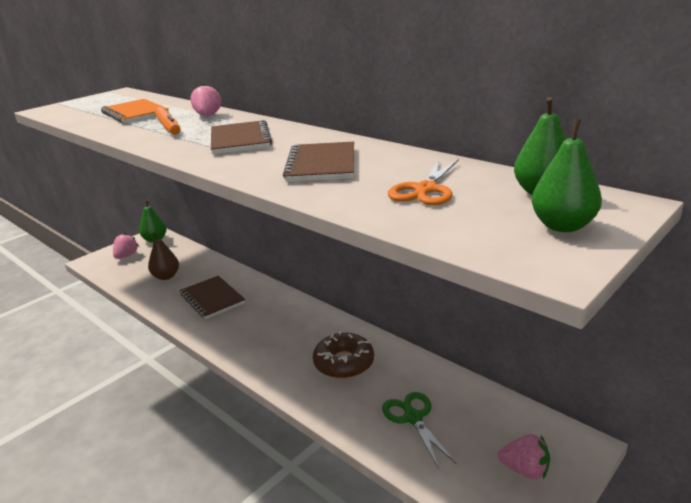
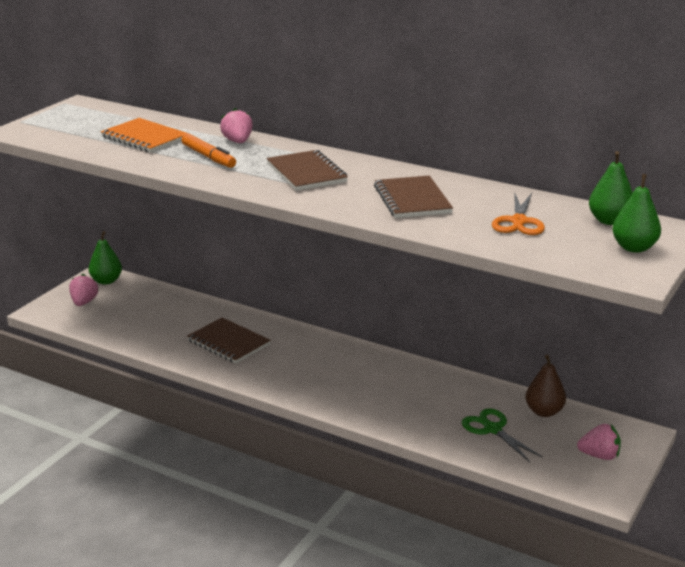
camera: 15 degrees left, 0 degrees up
(166, 276) = (154, 323): brown pear -> brown pear (544, 411)
(344, 363) = (407, 391): brown donut -> none

